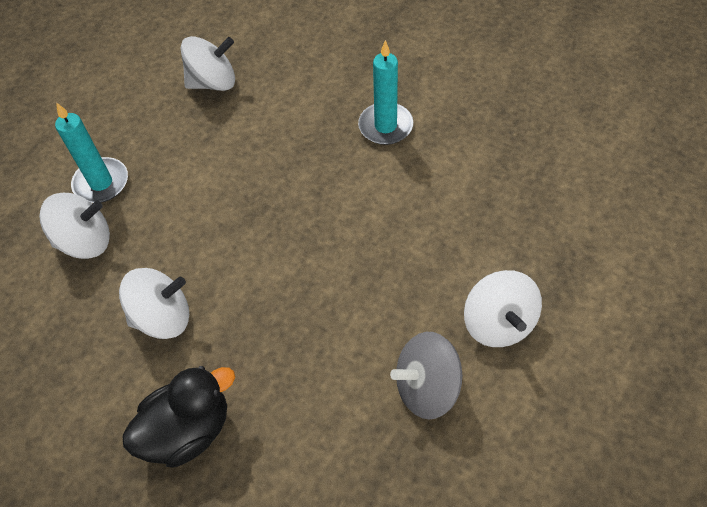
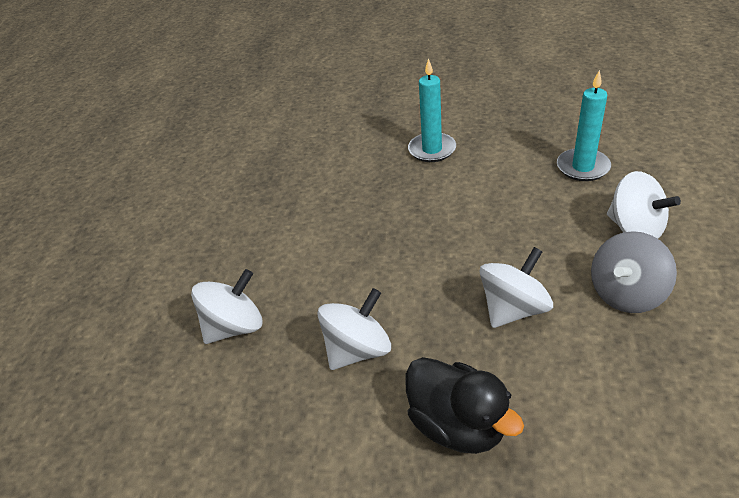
camera: 25 degrees left, 15 degrees down
(101, 183) = (216, 278): turquoise candle -> turquoise candle (582, 167)
(188, 430) = (458, 425): black duck -> black duck turned 105 degrees clockwise
(213, 82) = (265, 175): white spinning top -> white spinning top (513, 309)

